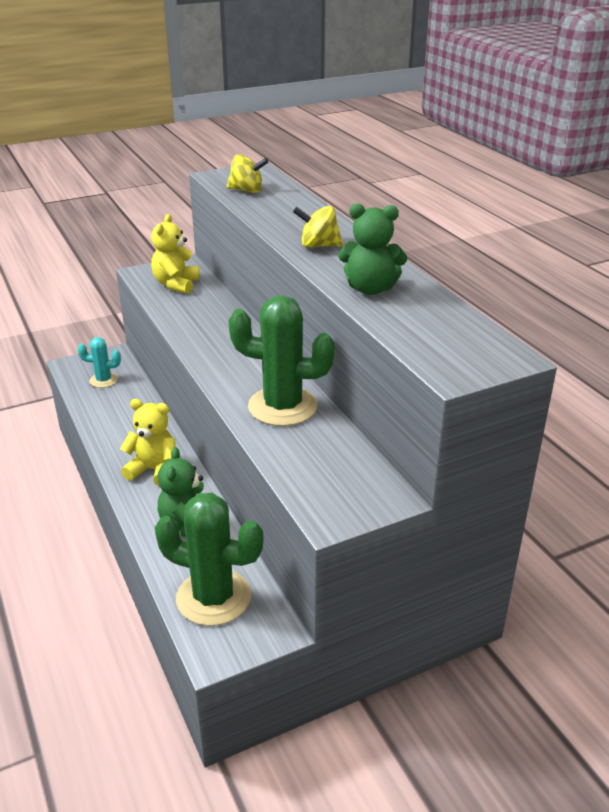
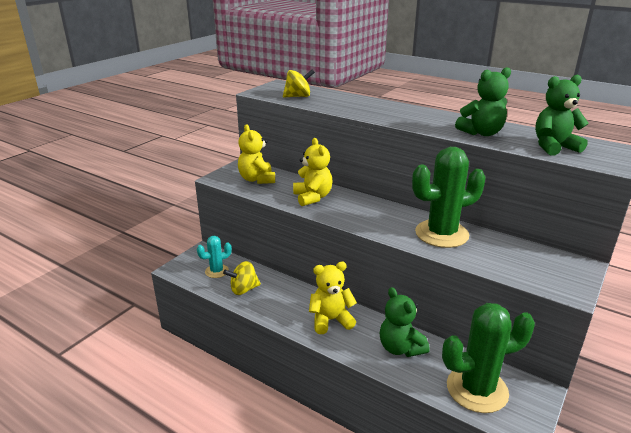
camera: 30 degrees left, 5 degrees down
(204, 322) = (312, 197): none -> yellow teddy bear
(318, 246) = (405, 117): yellow spinning top -> yellow spinning top (243, 289)
(424, 330) = (554, 147): none -> green teddy bear

